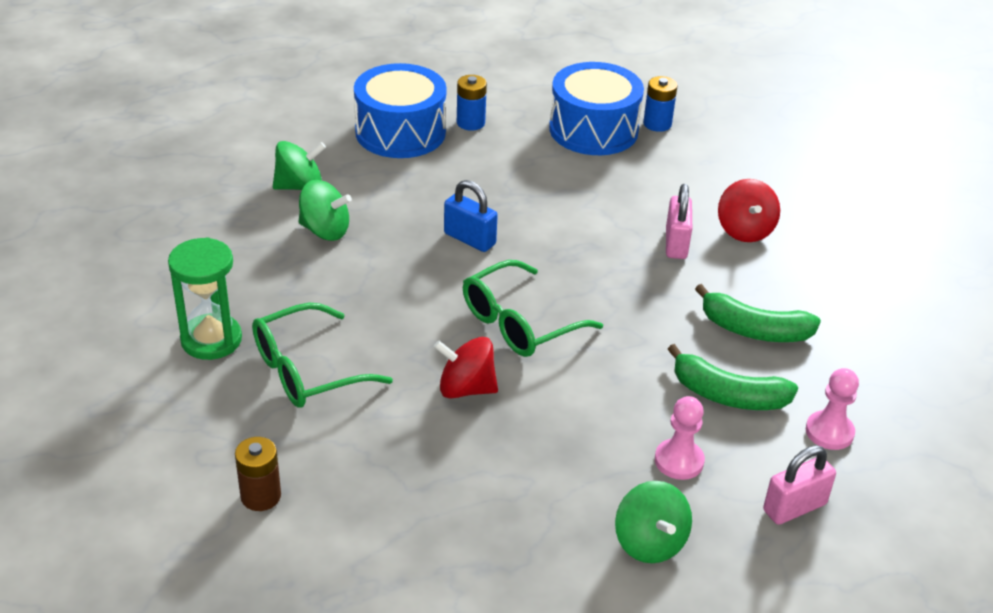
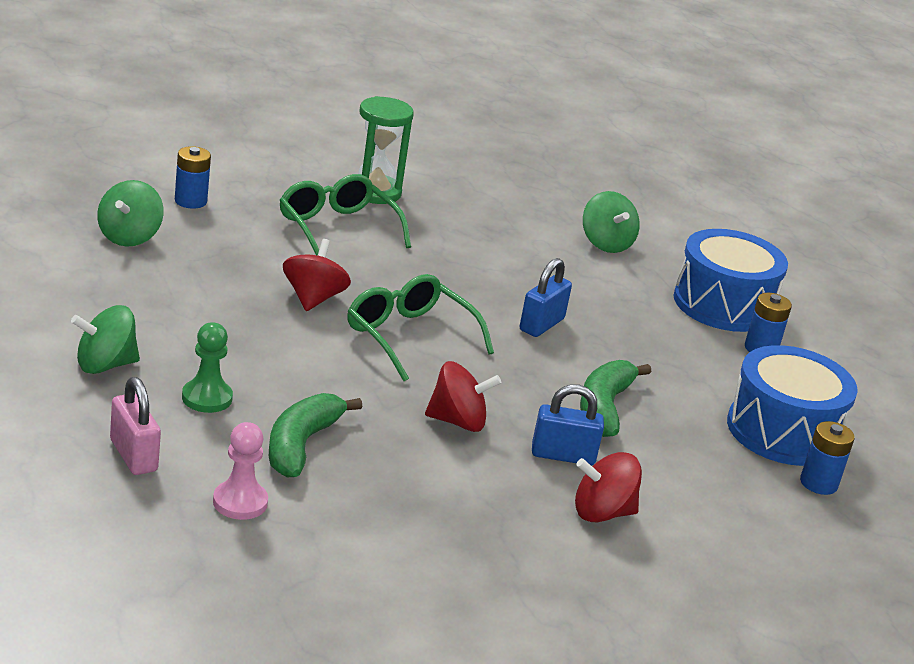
camera: 85 degrees right, 10 degrees down
(261, 496) = (190, 201): brown battery -> blue battery
(325, 230) = (537, 251): green spinning top -> green spinning top (129, 237)
(651, 299) = (457, 421): none -> red spinning top
(676, 243) = (563, 455): pink padlock -> blue padlock
(679, 461) = (207, 398): pink pawn -> green pawn
(754, 330) = (410, 483): green banana -> green banana (604, 407)

